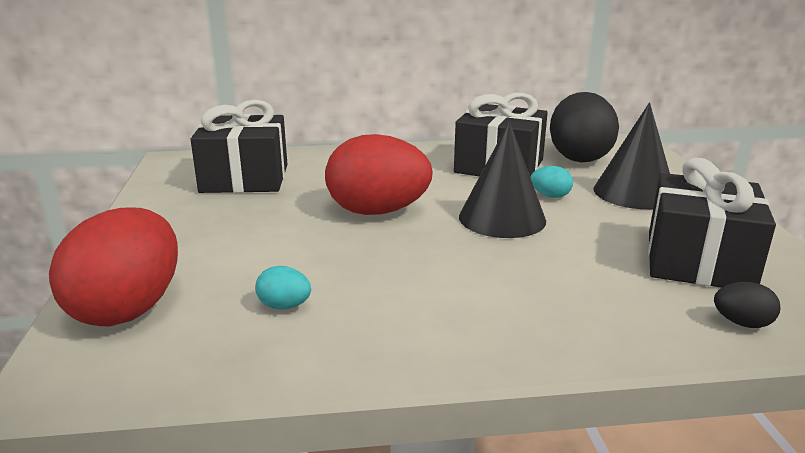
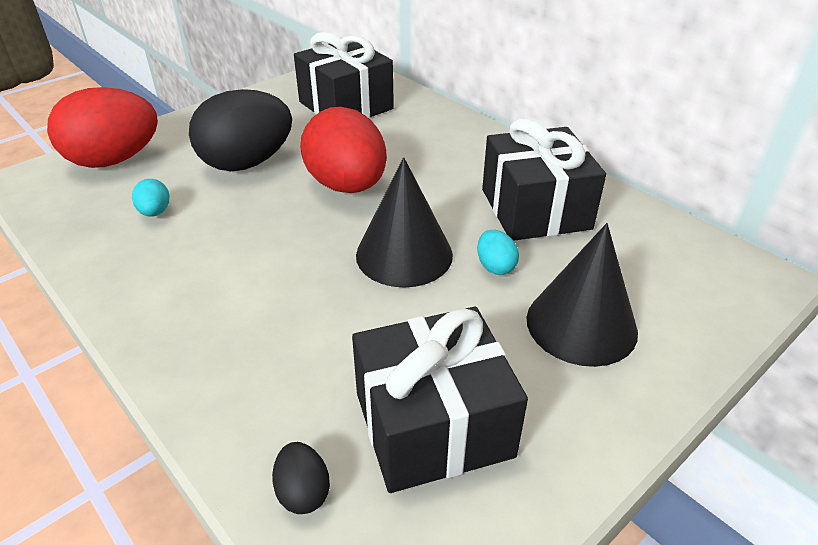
camera: 55 degrees right, 15 degrees up
(579, 157) = (640, 252): black egg -> black egg (247, 163)

